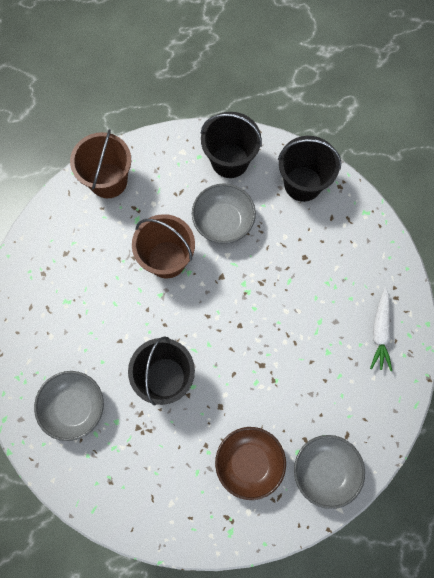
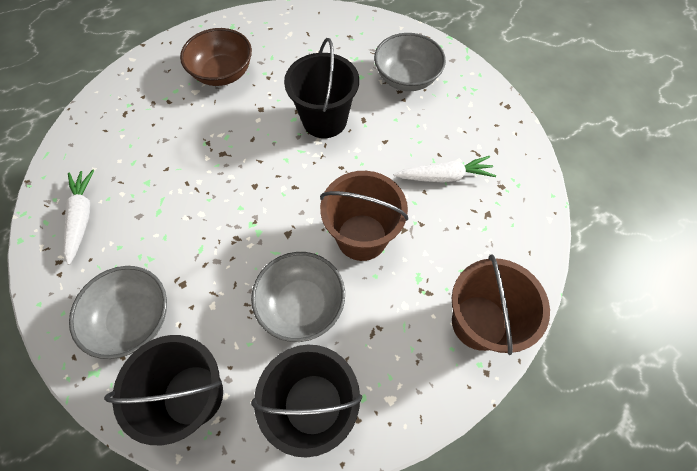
camera: 165 degrees right, 10 degrees down
(84, 294) = (444, 176): none -> white carrot
(325, 471) = (147, 82): grey bowl -> grey bowl (134, 319)

